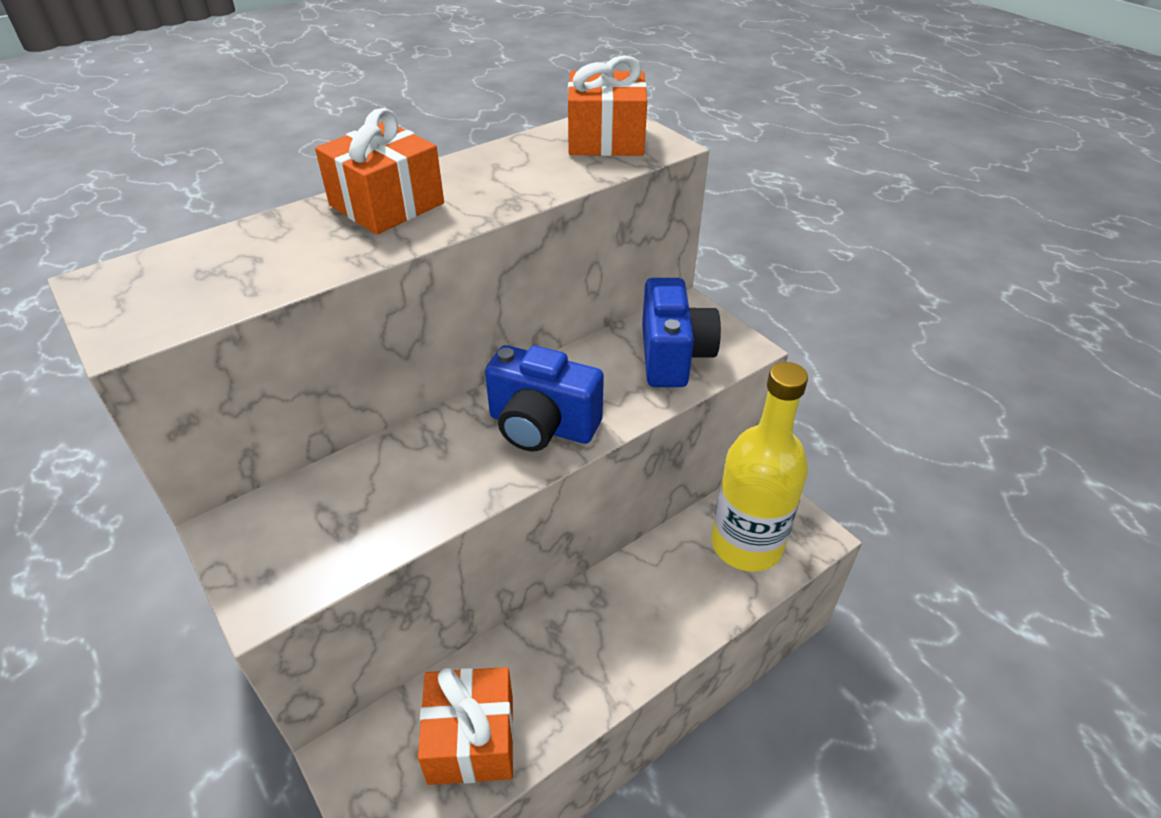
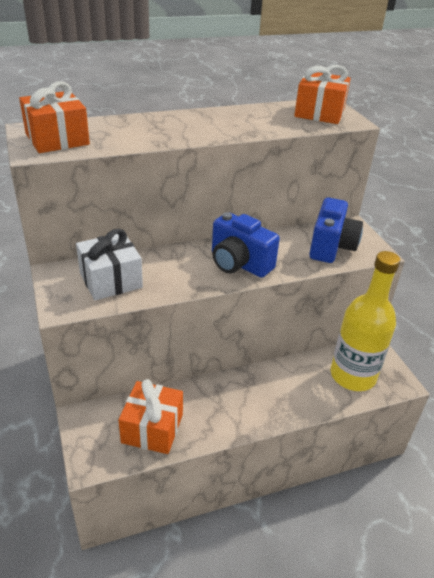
camera: 15 degrees right, 5 degrees down
(335, 518) = (111, 280): none -> white gift
(387, 204) = (183, 122): orange gift -> orange gift (57, 139)

